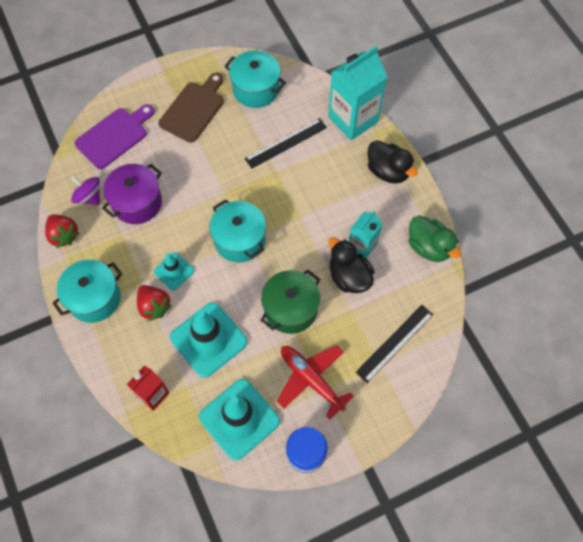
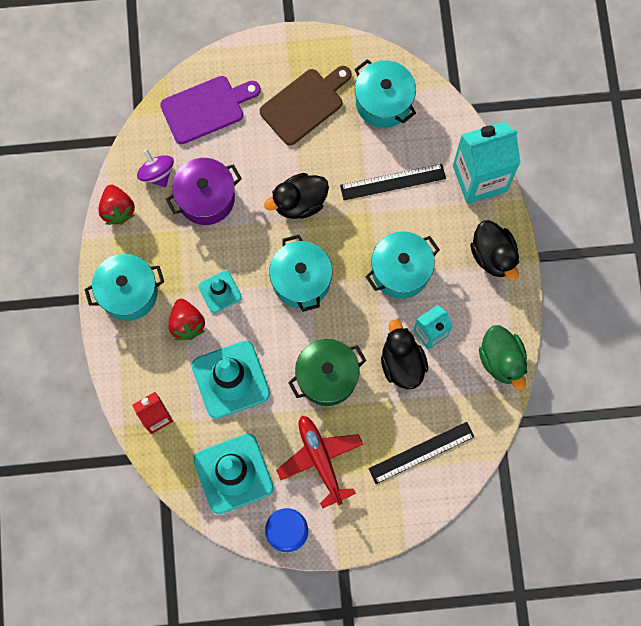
camera: 20 degrees right, 10 degrees up
(216, 181) = (299, 203): none -> black duck
(319, 206) = (400, 271): none -> turquoise pot

